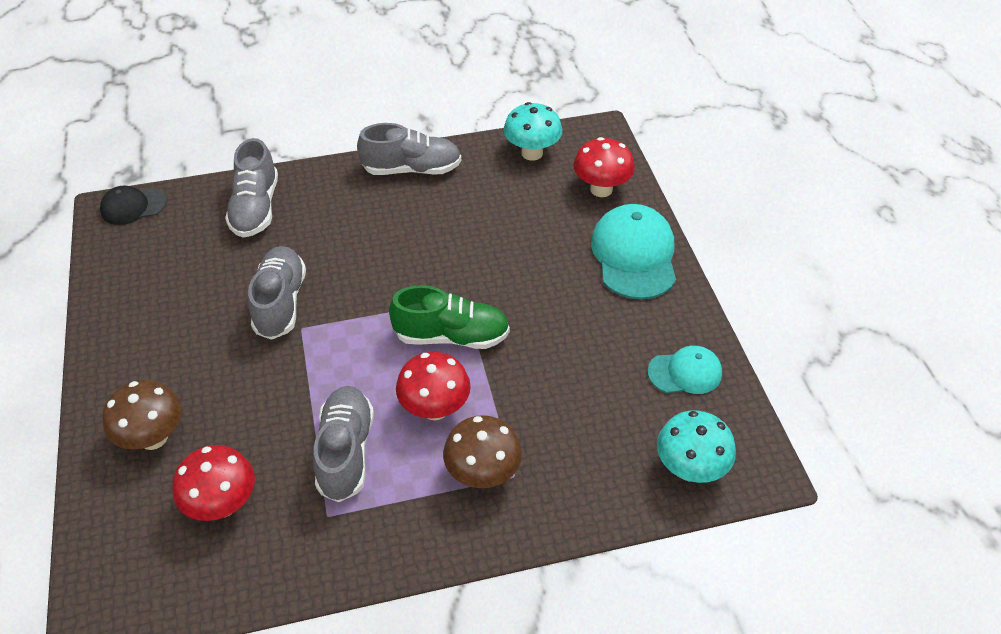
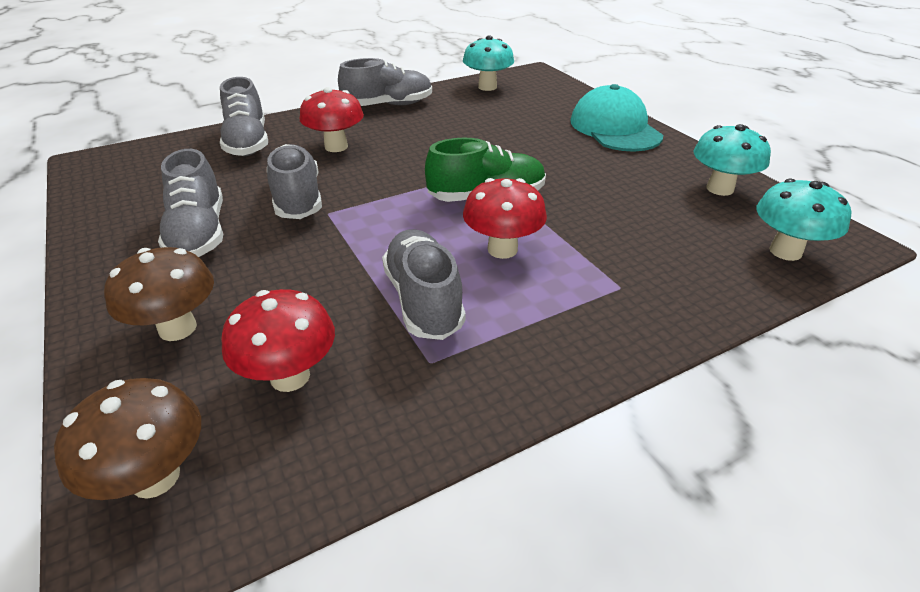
camera: 15 degrees left, 10 degrees down
(133, 206) = (115, 156): black cap -> none
(188, 332) = (199, 233): none -> grey shoe
(483, 474) = (586, 291): brown mushroom -> brown mushroom (155, 477)
(601, 189) = (558, 98): red mushroom -> red mushroom (336, 147)
(685, 372) = (719, 189): turquoise cap -> turquoise mushroom

